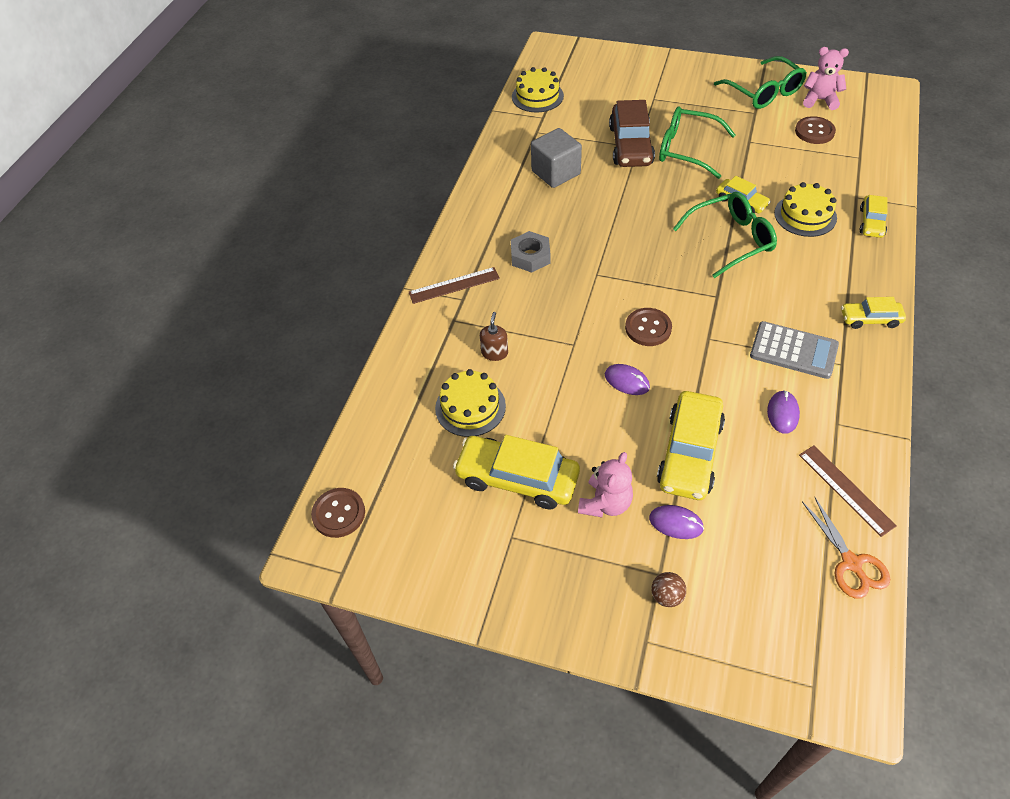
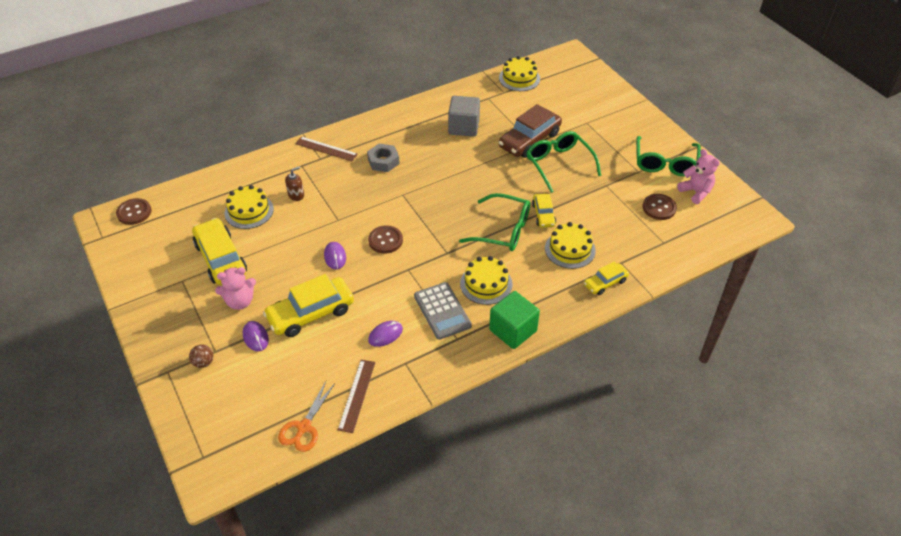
camera: 40 degrees right, 5 degrees down
(789, 297) = (486, 284): none -> yellow cake
(870, 319) = (513, 330): yellow car -> green cube

